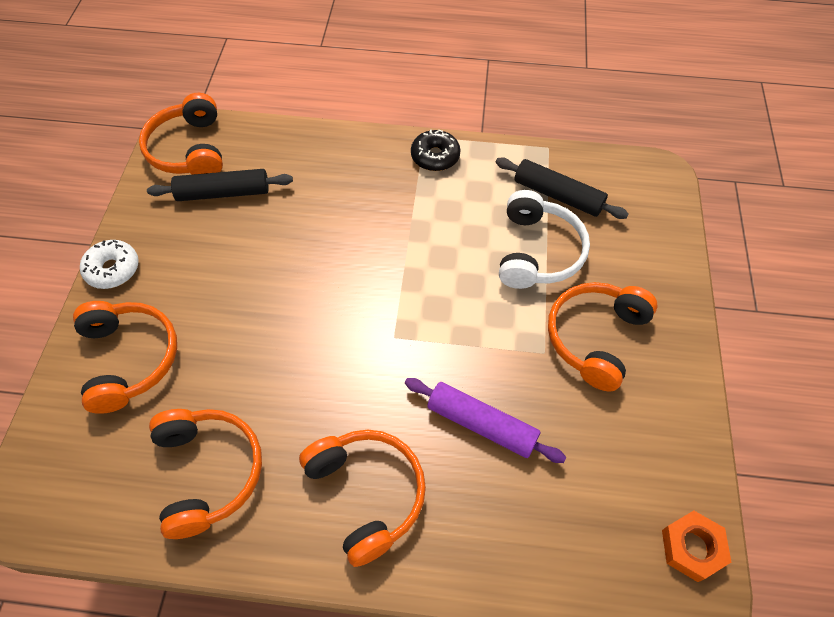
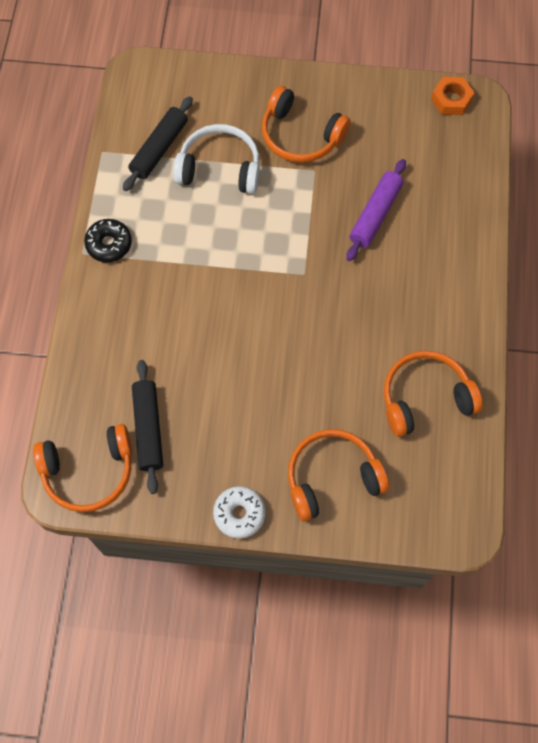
camera: 90 degrees left, 10 degrees up
(367, 494) = (432, 288): orange headphones -> none

